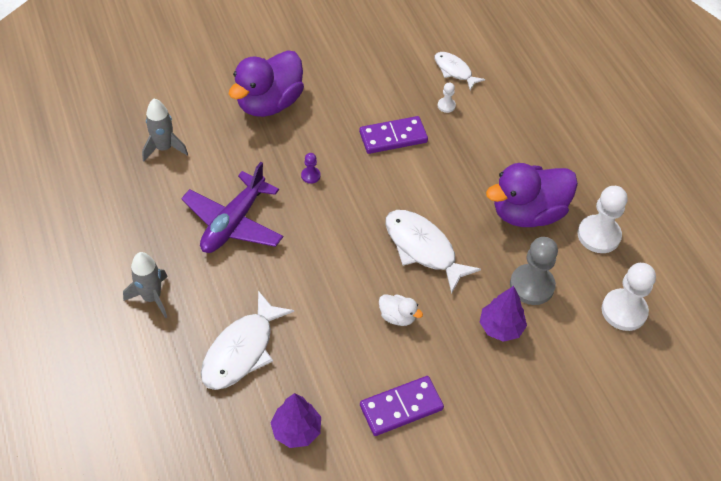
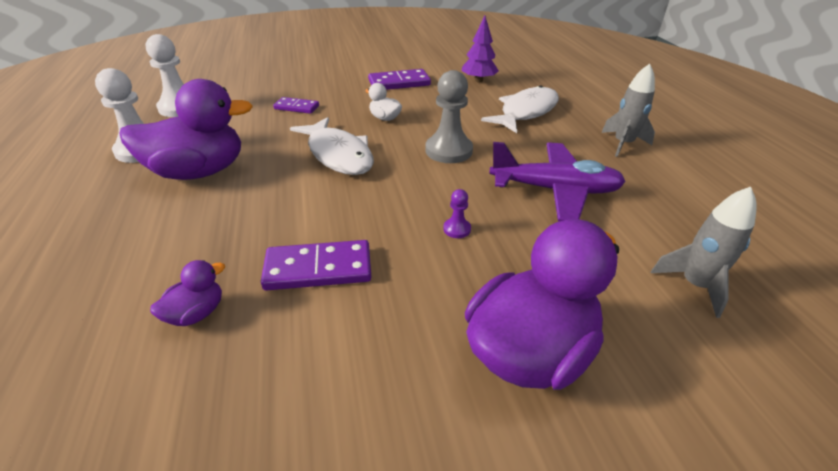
camera: 170 degrees left, 15 degrees down
(233, 223) = (555, 190): purple plane -> purple plane turned 60 degrees clockwise
(446, 106) = (196, 313): white pawn -> purple duck
(454, 71) = (120, 392): white fish -> none
(501, 327) = (296, 107): purple tree -> purple domino
(532, 285) = (247, 125): grey pawn -> grey pawn (448, 151)

